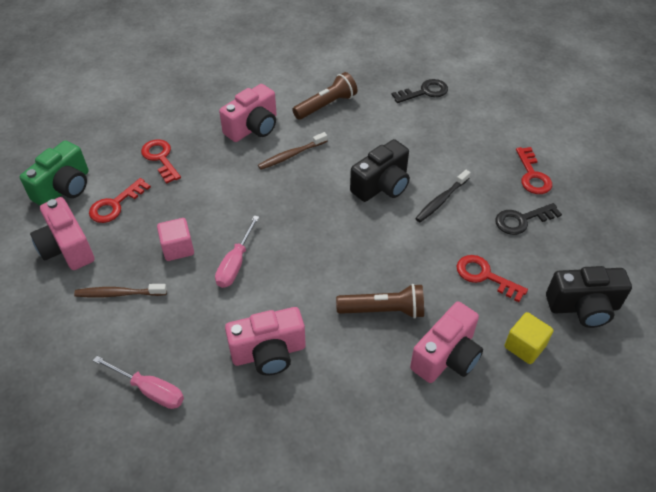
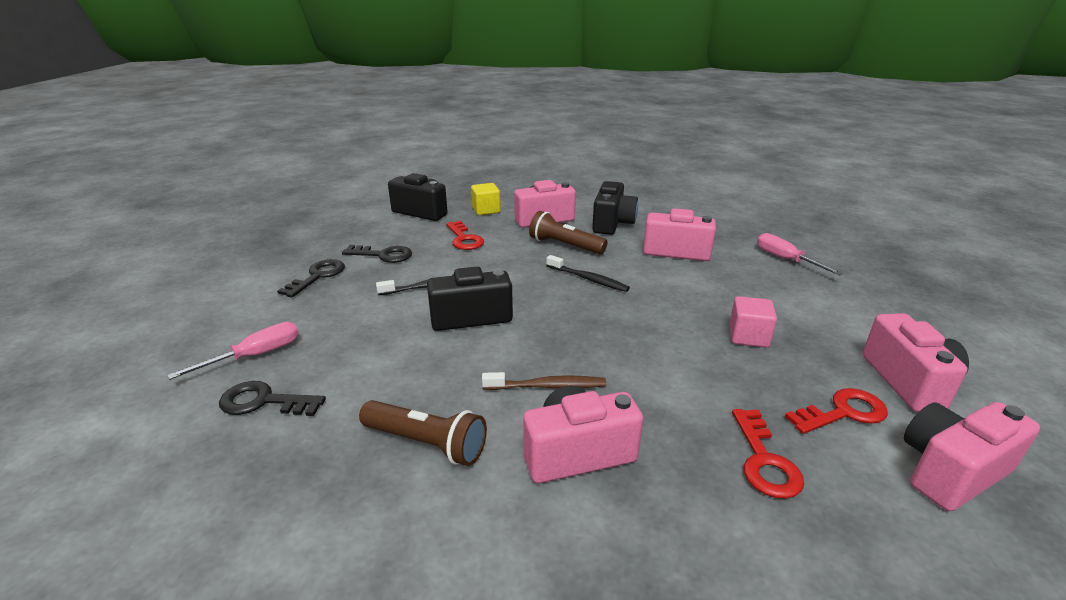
camera: 150 degrees left, 20 degrees down
(64, 188) = (950, 471): green camera -> pink camera
(119, 294) = (823, 320): brown toothbrush -> none
(235, 264) = (682, 306): pink screwdriver -> pink screwdriver (255, 355)
(326, 105) = (426, 443): brown flashlight -> brown flashlight turned 150 degrees counterclockwise
(328, 265) = (588, 279): none -> black toothbrush
(365, 385) = (612, 223): none -> black camera
(532, 175) = (317, 276): red key -> black key

